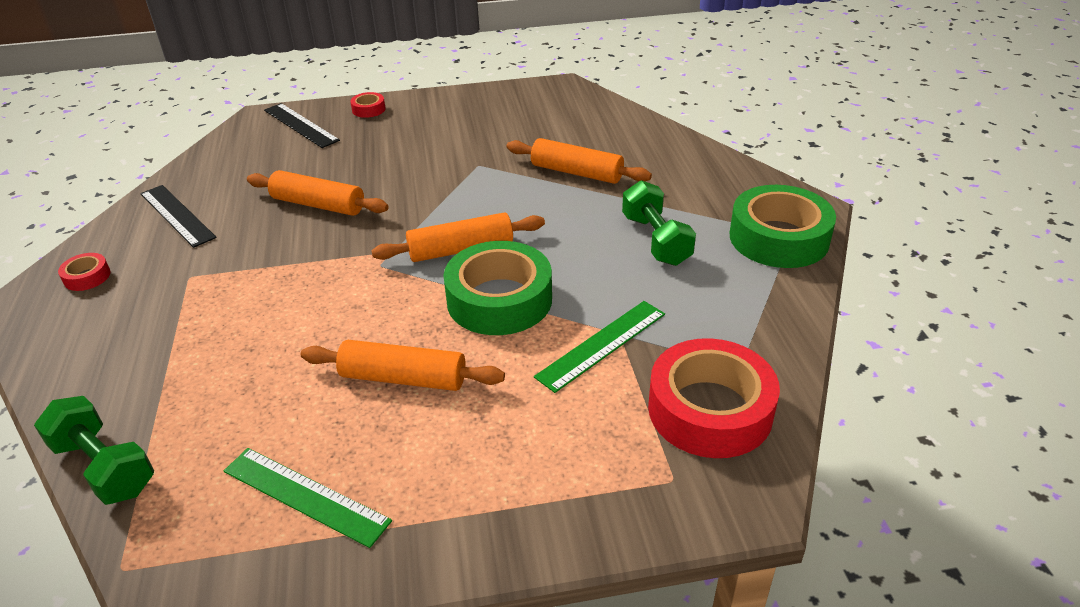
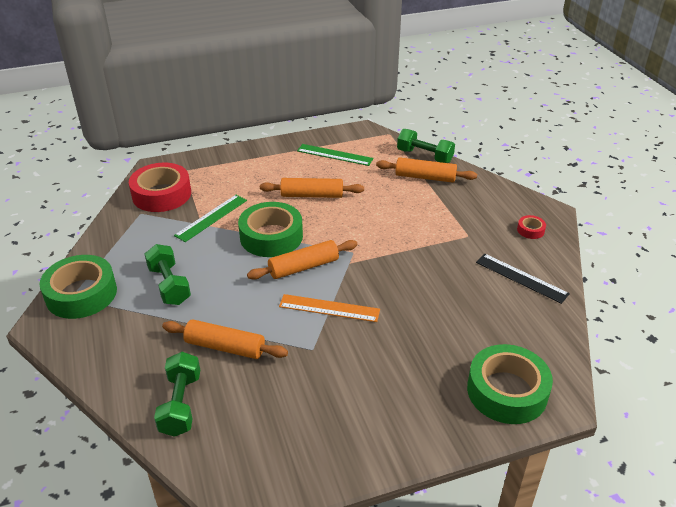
camera: 170 degrees right, 0 degrees up
(301, 125) = (507, 391): black ruler -> green tape
(318, 205) = (424, 295): orange rolling pin -> orange rolling pin (425, 177)
(368, 109) = (453, 425): red tape -> none
(444, 200) = (329, 308): none -> orange ruler
(621, 134) = (181, 404): none -> green dumbbell

